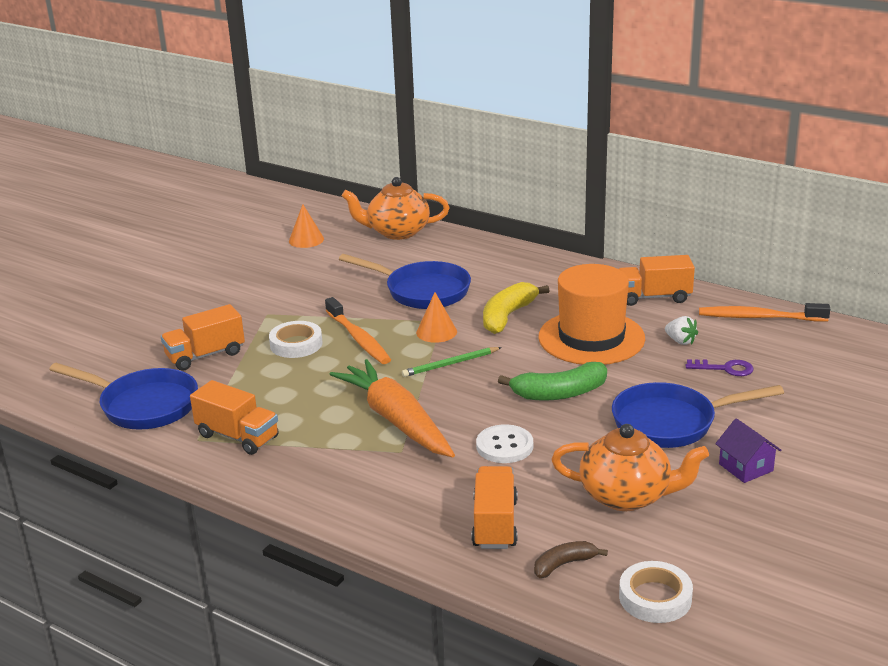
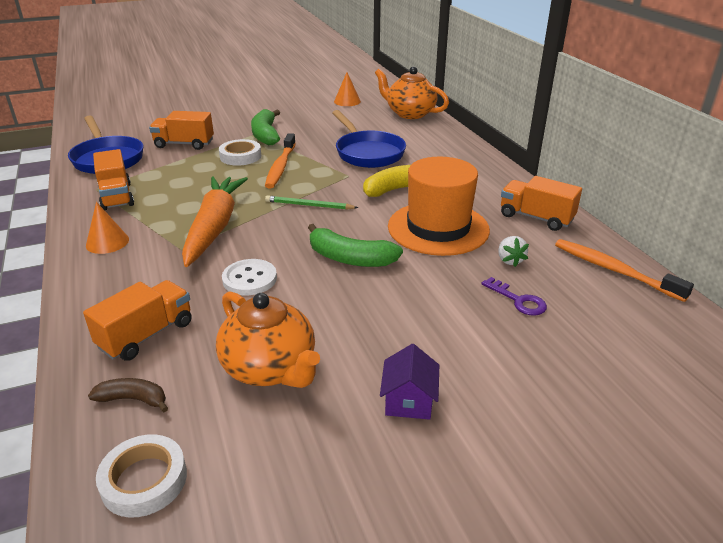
camera: 35 degrees right, 5 degrees up
(281, 311) = (266, 135): none -> green banana
(436, 332) = (334, 181): orange cone -> orange cone (107, 242)
(671, 423) = (402, 324): blue pan -> none

